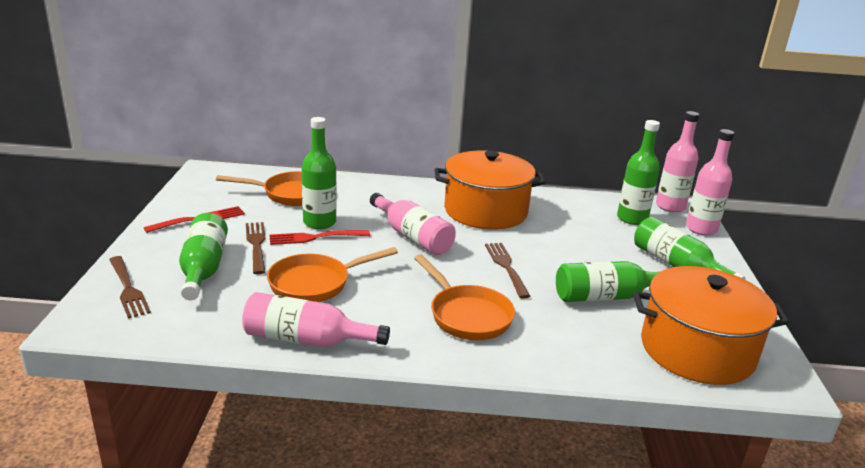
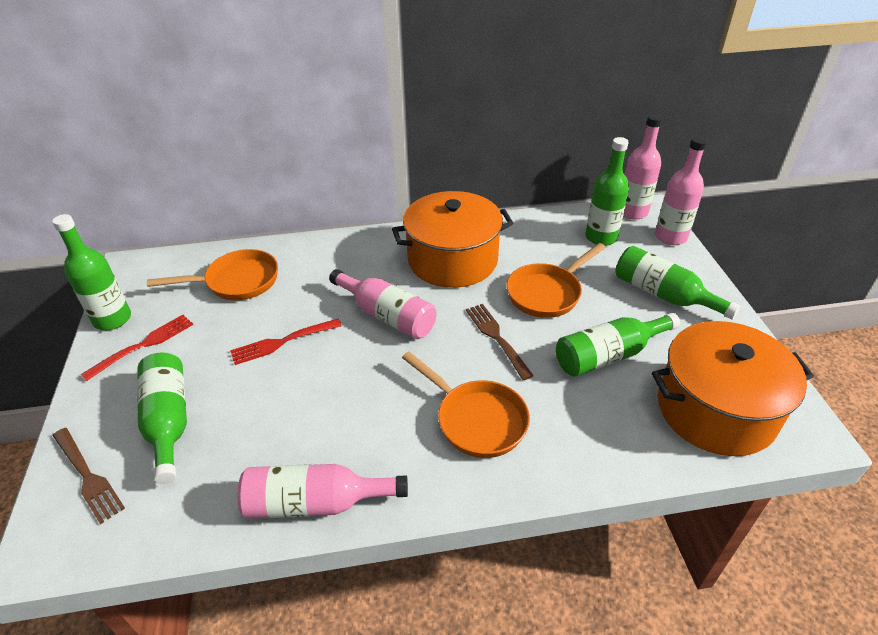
camera: 10 degrees left, 15 degrees up
(256, 245) = (220, 370): brown fork -> none
(315, 283) = (301, 413): orange pan -> orange pan (547, 293)
(319, 222) = (281, 318): green bottle -> green bottle (112, 319)

